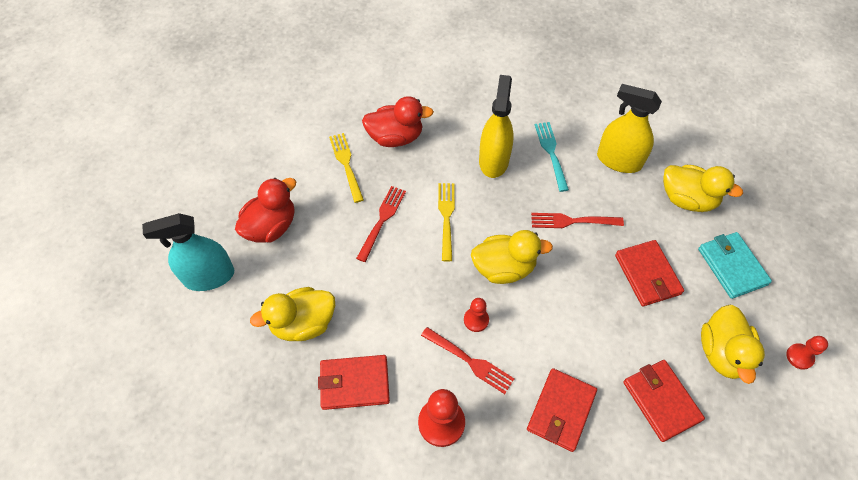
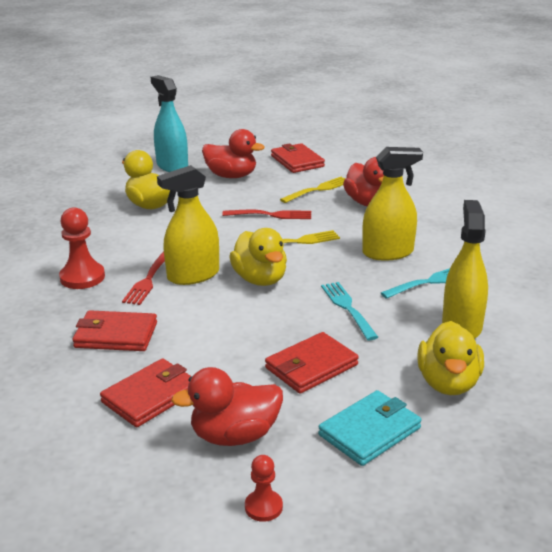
camera: 70 degrees right, 30 degrees down
(354, 383) = (105, 235): red wallet -> red wallet (297, 161)
(476, 320) = (193, 275): red pawn -> yellow spray bottle
(573, 221) = (348, 308): red fork -> turquoise fork
(722, 353) = (234, 436): yellow duck -> red duck

